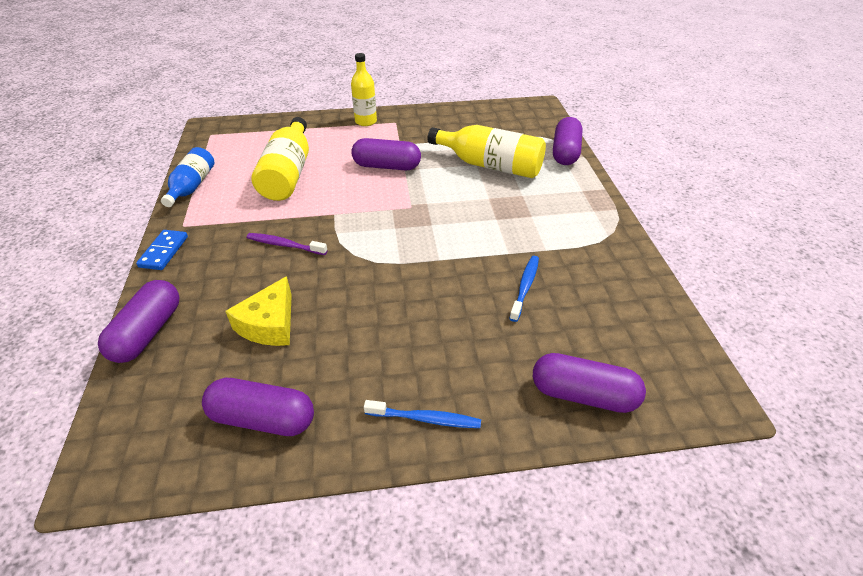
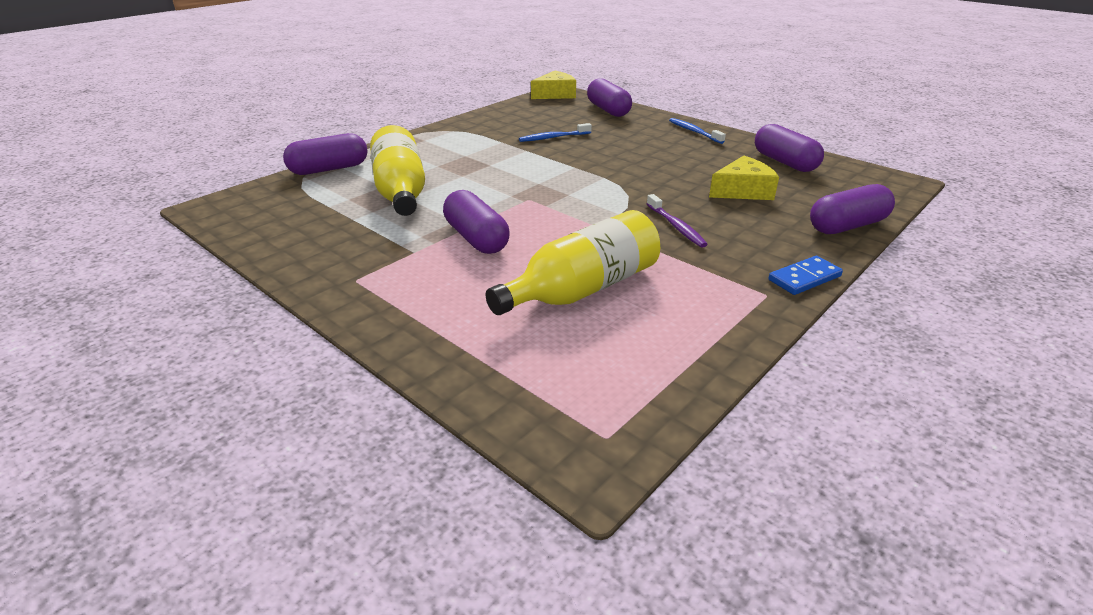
camera: 130 degrees left, 10 degrees down
(192, 186) = (720, 342): blue bottle -> none
(366, 121) = (378, 304): yellow bottle -> none
(701, 386) = (555, 94): none -> yellow cheese

